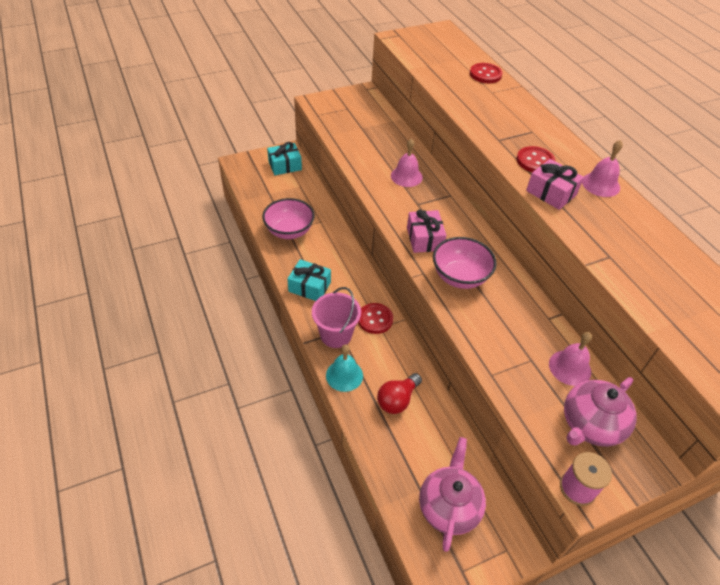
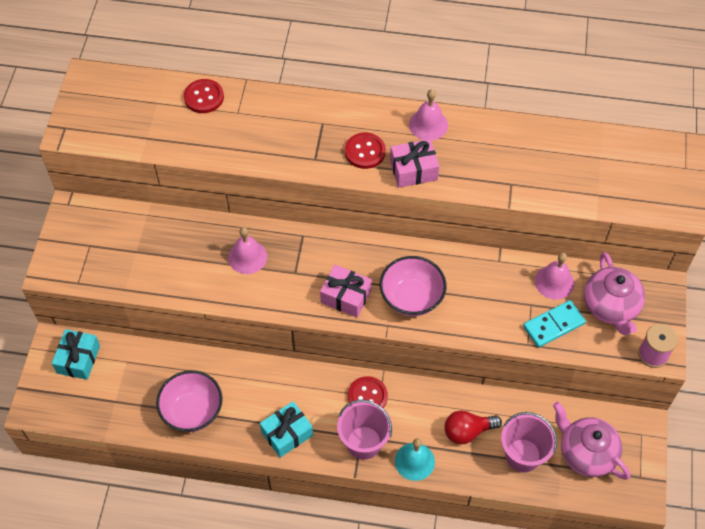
camera: 55 degrees left, 10 degrees up
(397, 400) = (467, 431): red light bulb -> red light bulb turned 90 degrees clockwise
(407, 453) = (523, 455): none -> pink bucket
(528, 386) = (553, 325): none -> turquoise domino

